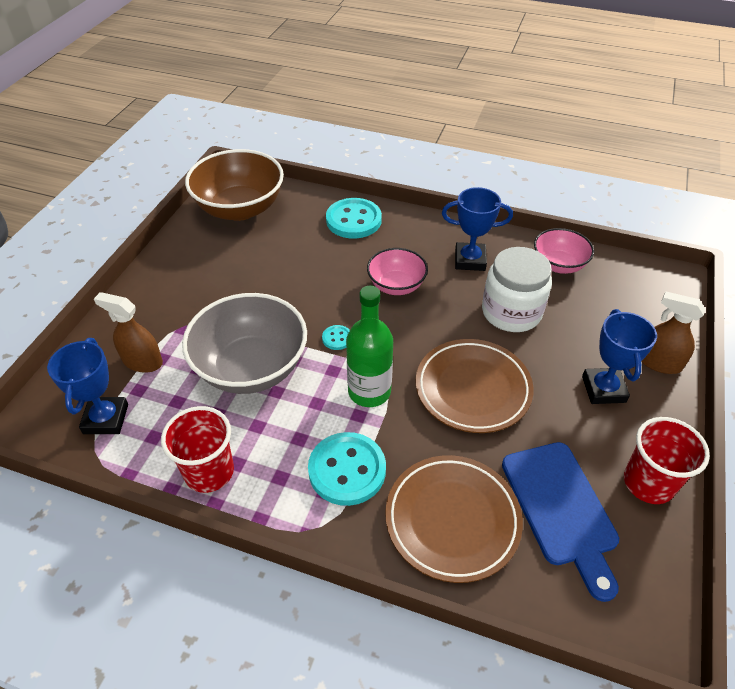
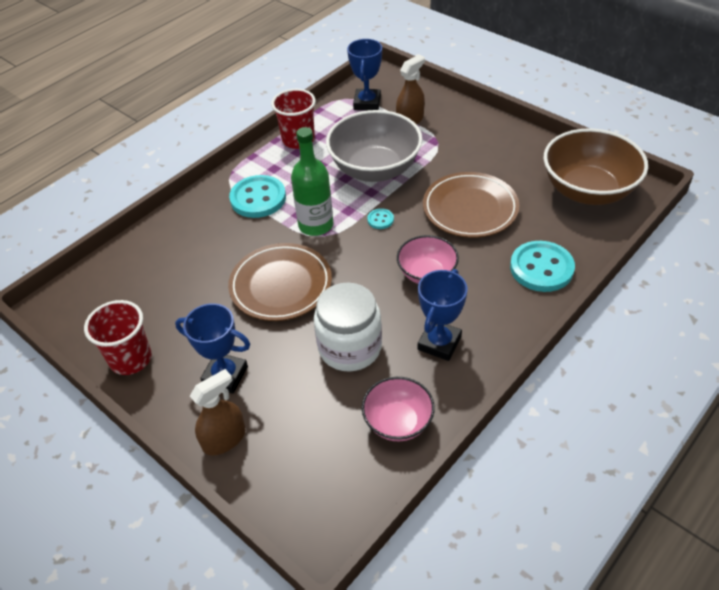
camera: 115 degrees right, 0 degrees up
(106, 419) = (367, 103): blue trophy -> blue trophy turned 75 degrees clockwise
(452, 520) = (188, 238): brown plate -> brown plate (470, 209)
(561, 509) = (153, 296): blue cutting board -> none

